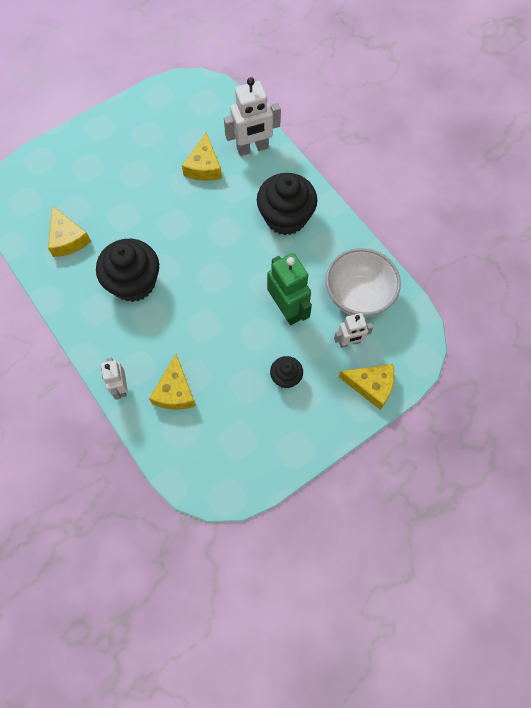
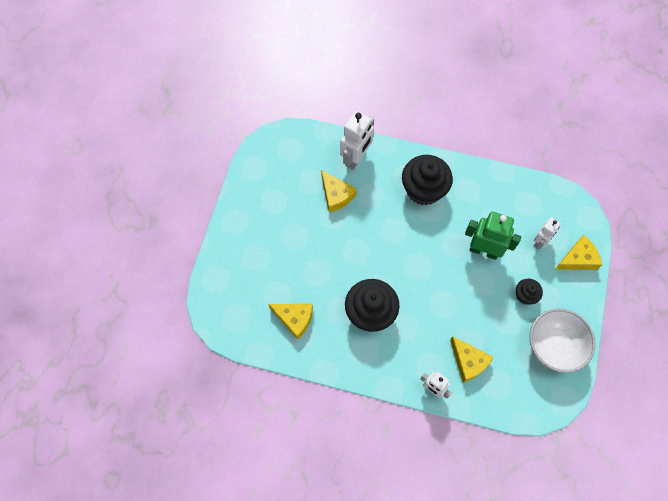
camera: 40 degrees left, 0 degrees up
(358, 296) = (517, 207): white bowl -> white bowl (553, 346)

